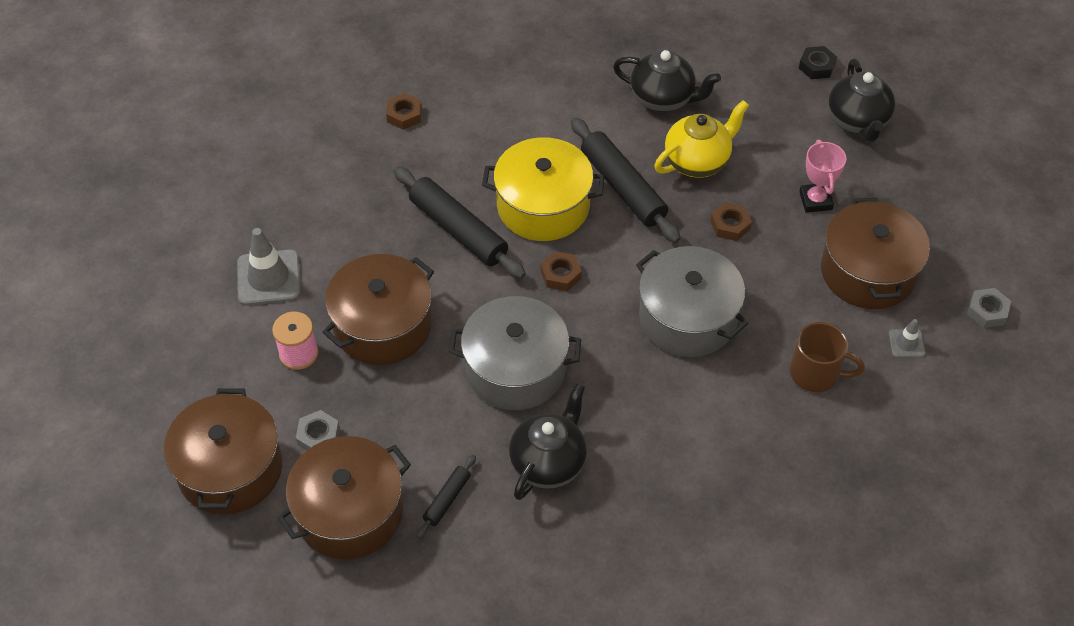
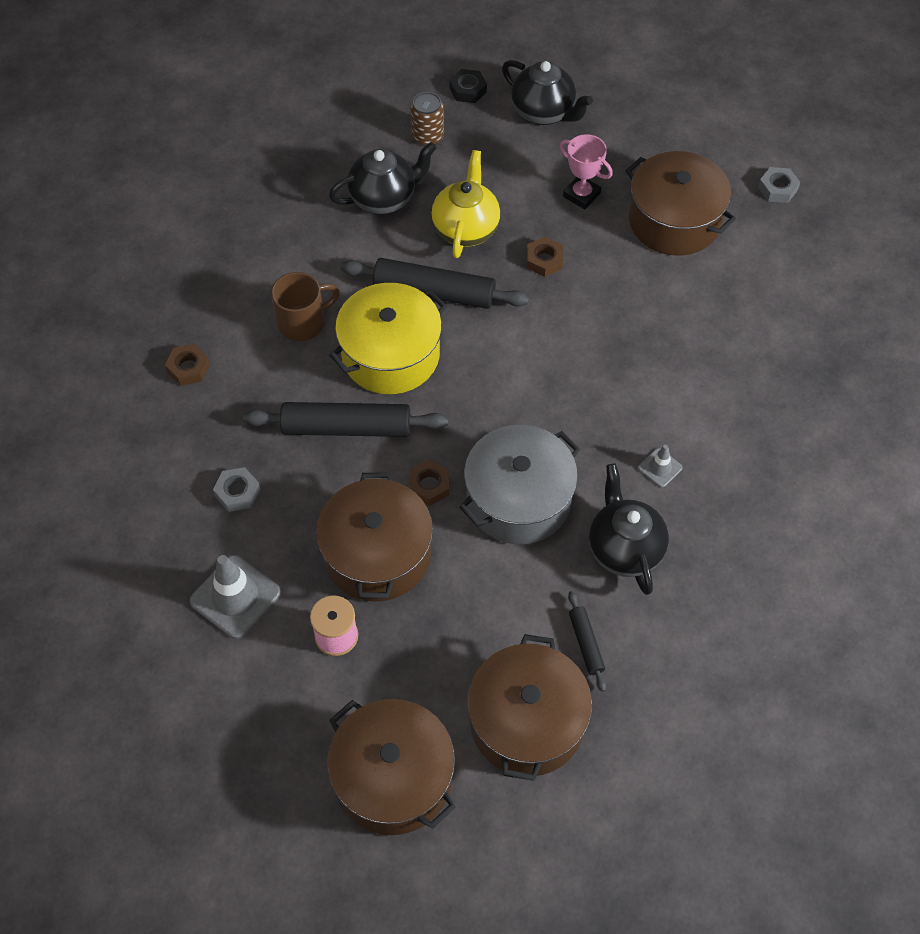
camera: 45 degrees left, 5 degrees up
(318, 436) = (432, 686): grey nut -> grey nut (237, 492)
(560, 274) = (466, 398): brown nut -> brown nut (429, 485)
(688, 317) = (594, 355): grey pot -> none
(746, 78) = (427, 136): none -> brown can
(816, 373) = (723, 323): brown mug -> brown mug (303, 322)
(906, 343) = (755, 253): grey traffic cone -> grey traffic cone (660, 468)

